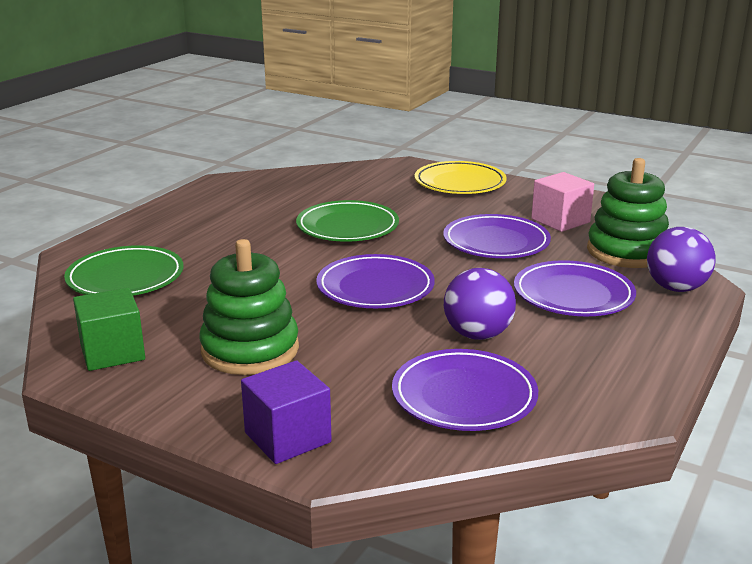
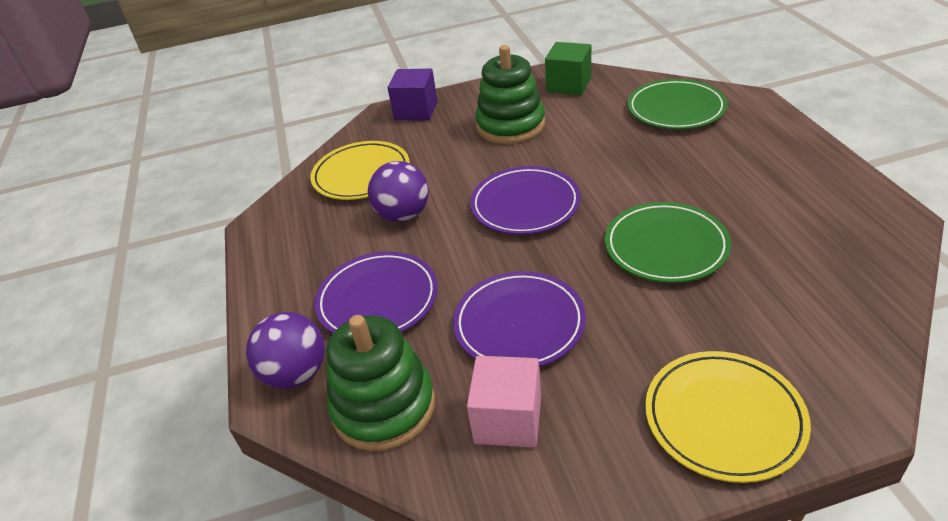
camera: 140 degrees right, 15 degrees up
(464, 396) = (361, 175): purple plate -> yellow plate

